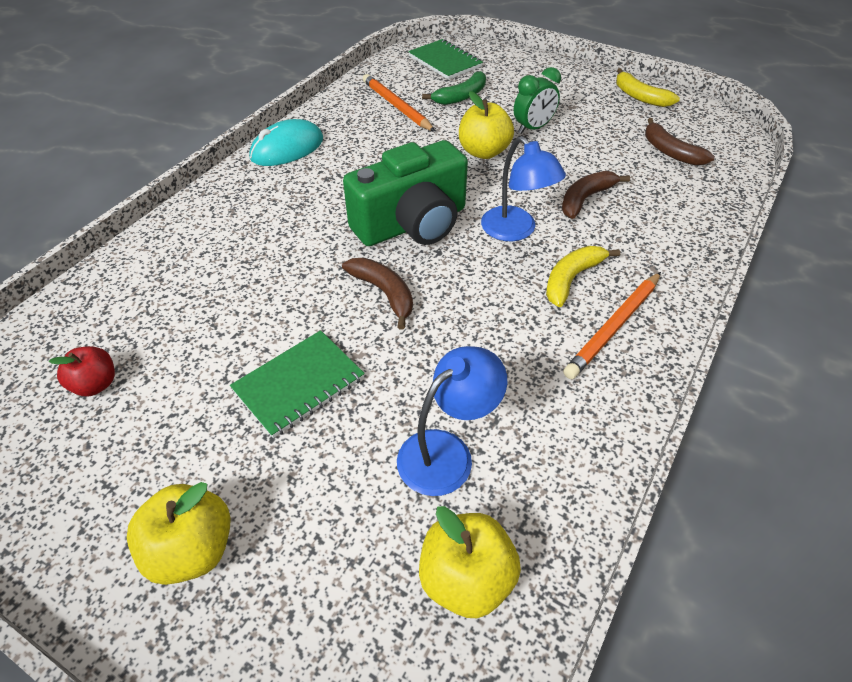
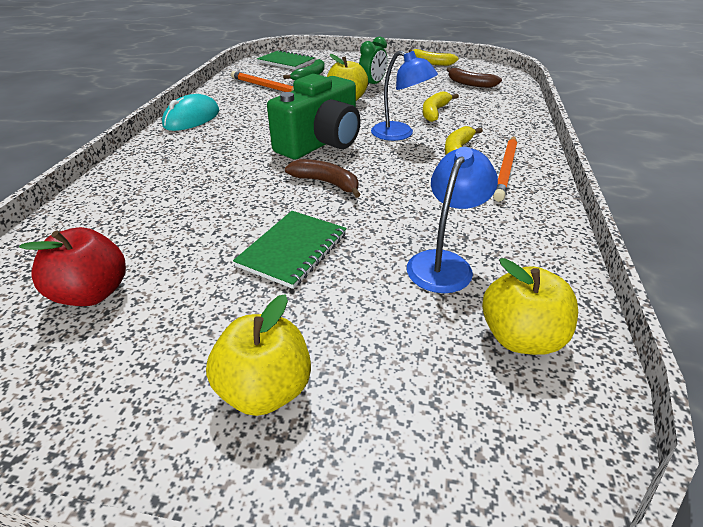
camera: 20 degrees left, 10 degrees down
(96, 384) = (93, 293): red apple -> red apple, size x1.53
(585, 199) = (434, 112): brown banana -> yellow banana

